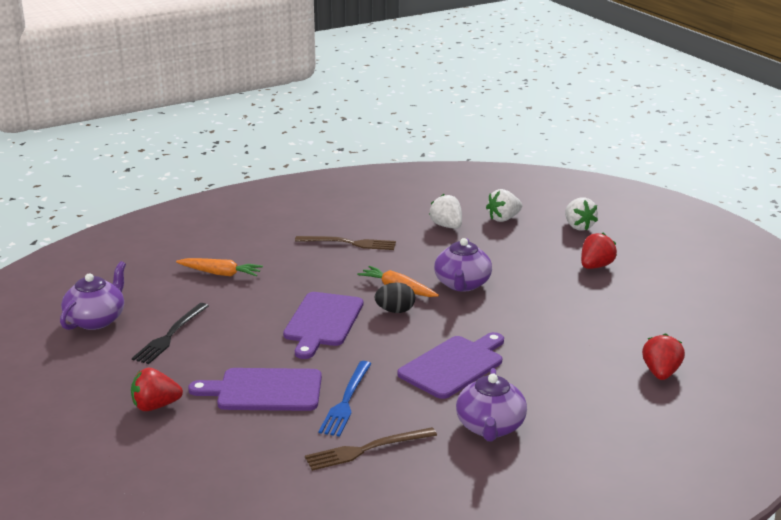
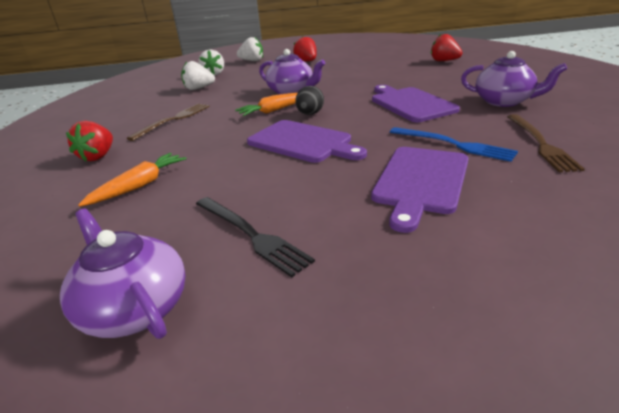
camera: 65 degrees left, 5 degrees up
(155, 406) = (435, 264): red strawberry -> red strawberry (98, 156)

